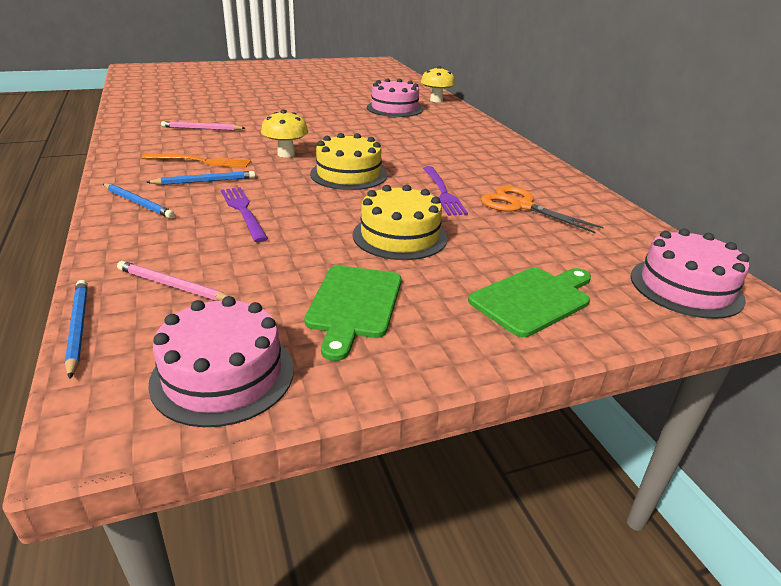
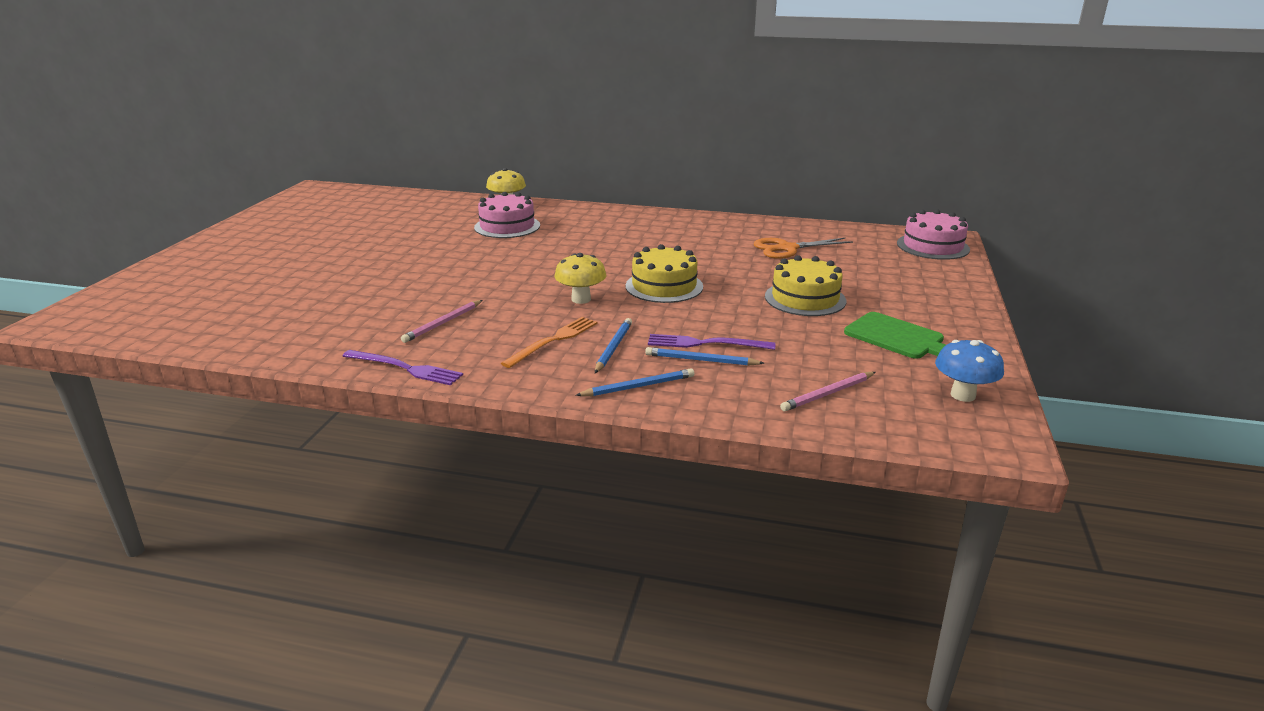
camera: 55 degrees left, 5 degrees down
(77, 328) = (873, 439): blue pencil -> blue pencil (701, 360)
(223, 375) = (963, 395): pink cake -> blue mushroom
(443, 192) = (738, 264): purple fork -> purple fork (405, 368)
(533, 299) = (923, 286): green cutting board -> none

